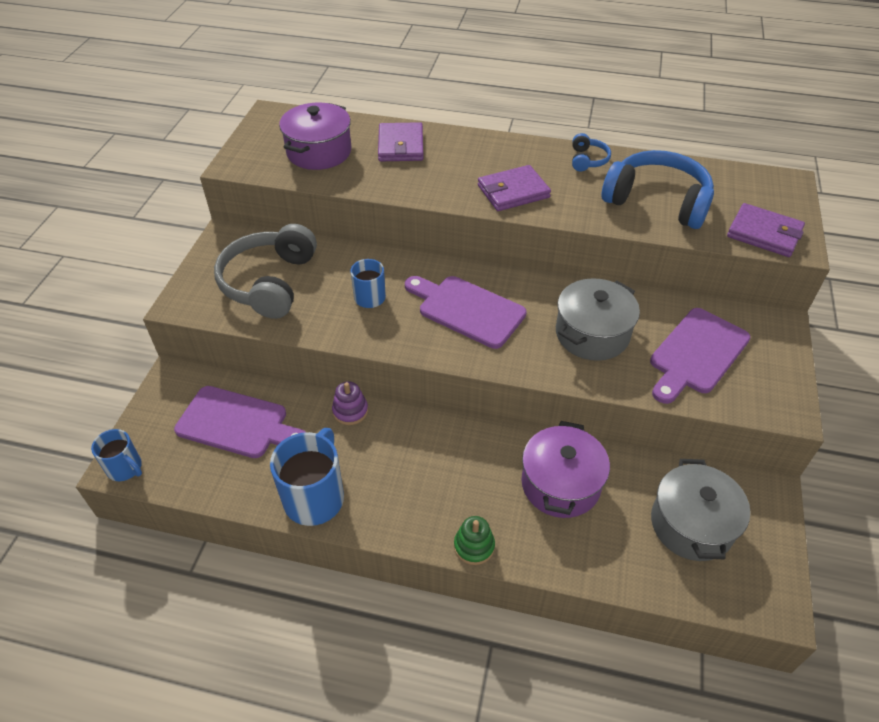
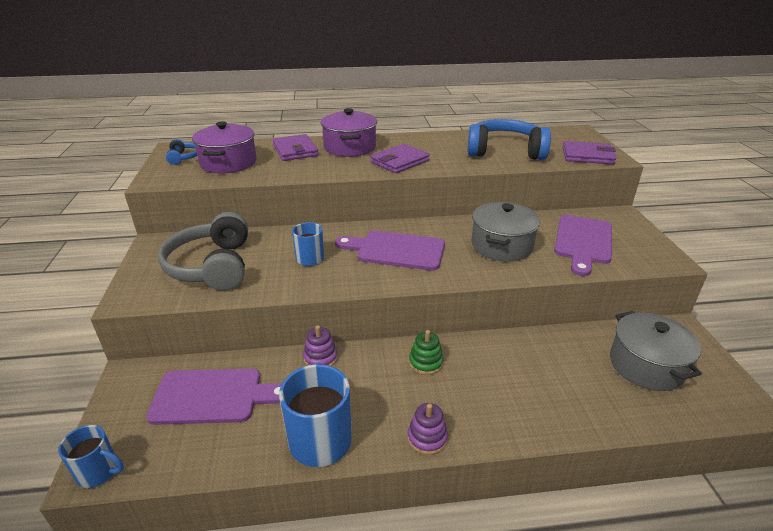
camera: 20 degrees left, 15 degrees down
(412, 529) = (427, 438): none -> purple stacking toy
(474, 546) = (490, 435): green stacking toy -> green stacking toy (426, 362)
(560, 484) = (530, 365): purple pot -> purple pot (350, 147)
(587, 160) = (440, 139): blue headphones -> blue headphones (184, 158)

